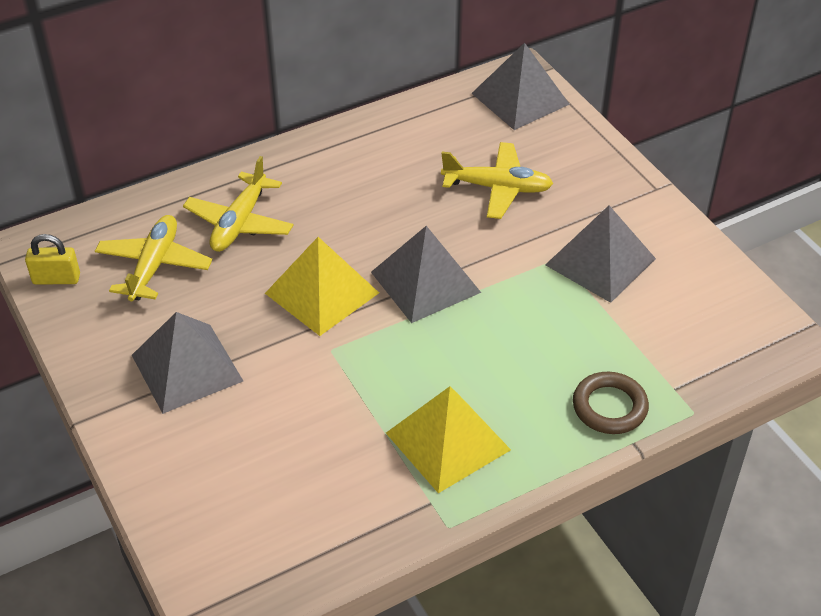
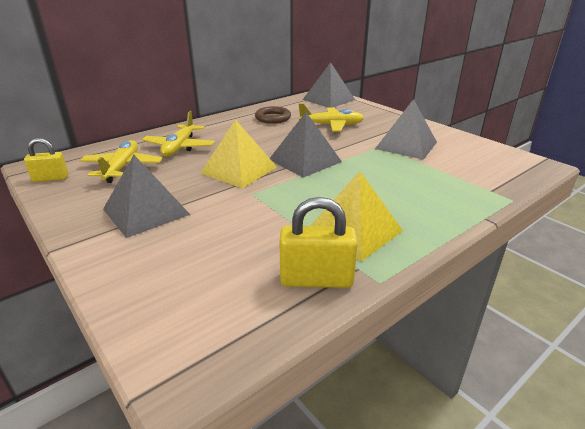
camera: 10 degrees left, 15 degrees down
(377, 513) = (316, 280): none -> yellow padlock
(609, 407) = (456, 202): brown ring -> brown ring (273, 118)

